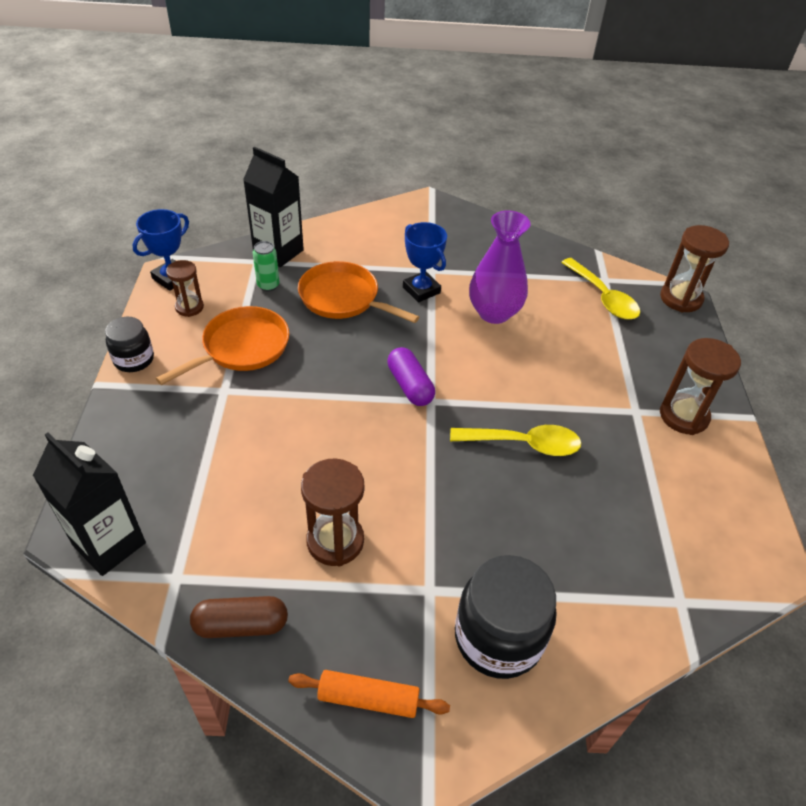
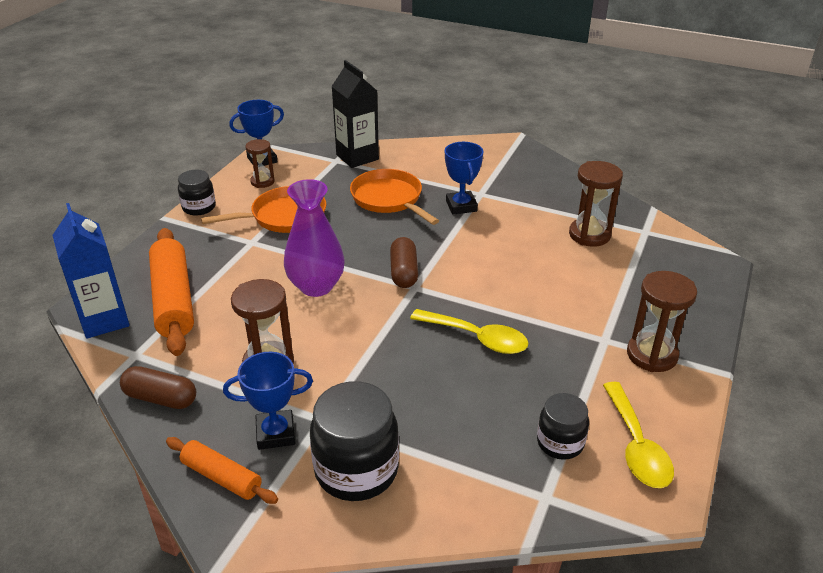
camera: 25 degrees right, 10 degrees down
(109, 544) = (104, 320): black carton -> blue carton
(178, 491) = (173, 300): none -> orange rolling pin
(268, 285) = (333, 178): green can -> none
(393, 624) = (275, 433): none -> blue trophy
(410, 386) = (404, 272): purple capsule -> brown capsule
(494, 313) = (516, 235): purple vase -> purple vase (316, 286)
(603, 297) = (633, 245): yellow spoon -> yellow spoon (636, 446)
(661, 538) = (560, 443): none -> black jar
(680, 299) = (716, 262): brown hourglass -> brown hourglass (589, 235)

